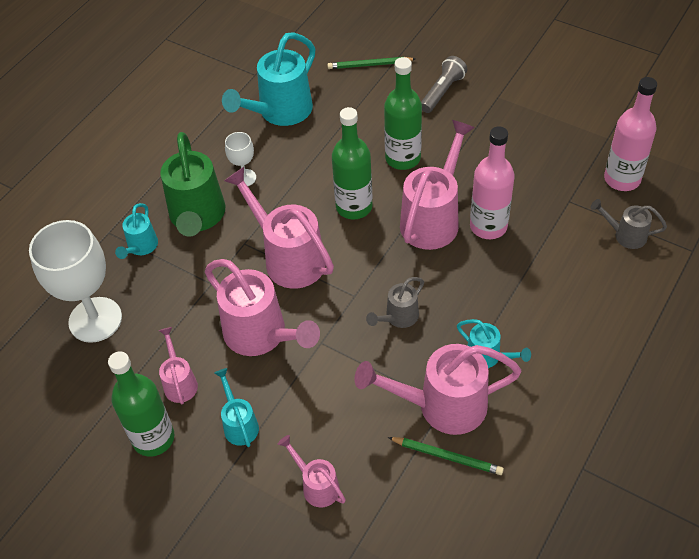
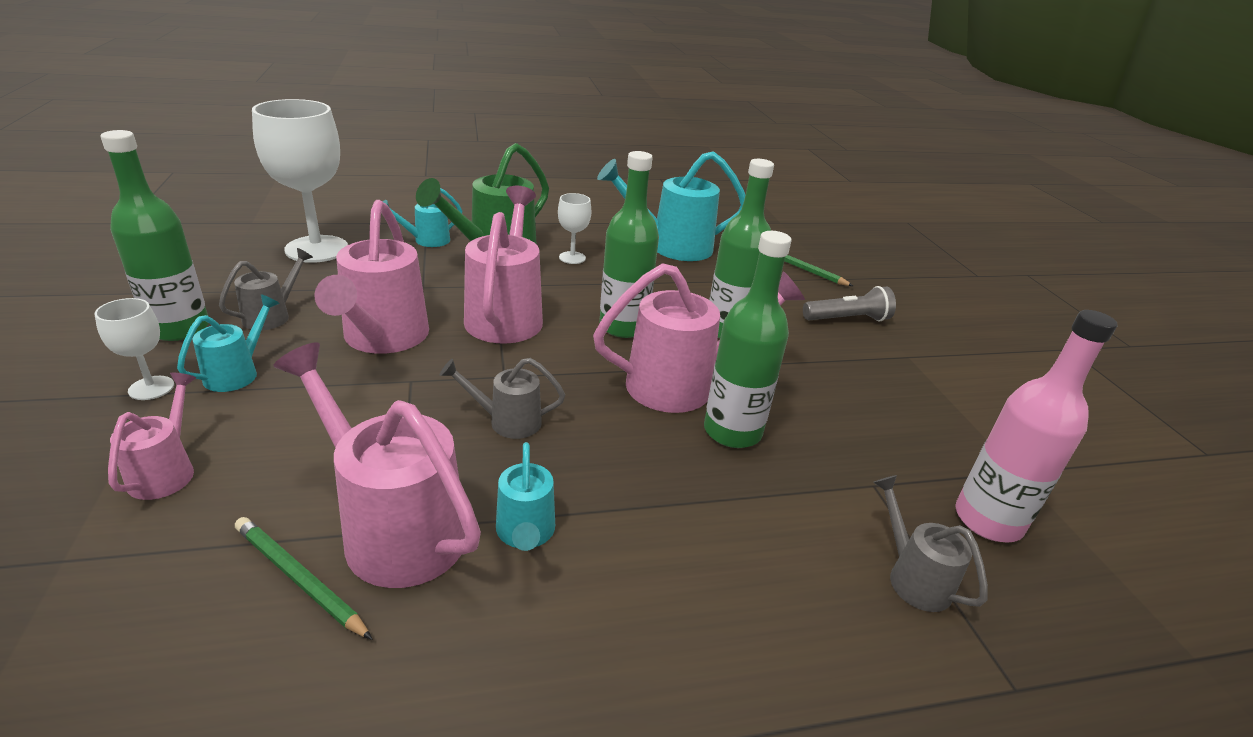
camera: 40 degrees right, 20 degrees down
(180, 382) = (272, 316): pink watering can -> grey watering can
(221, 472) = (151, 388): none -> white goblet
(447, 456) = (299, 579): green pencil -> green pencil turned 150 degrees clockwise
(488, 226) = (732, 431): pink bottle -> green bottle

